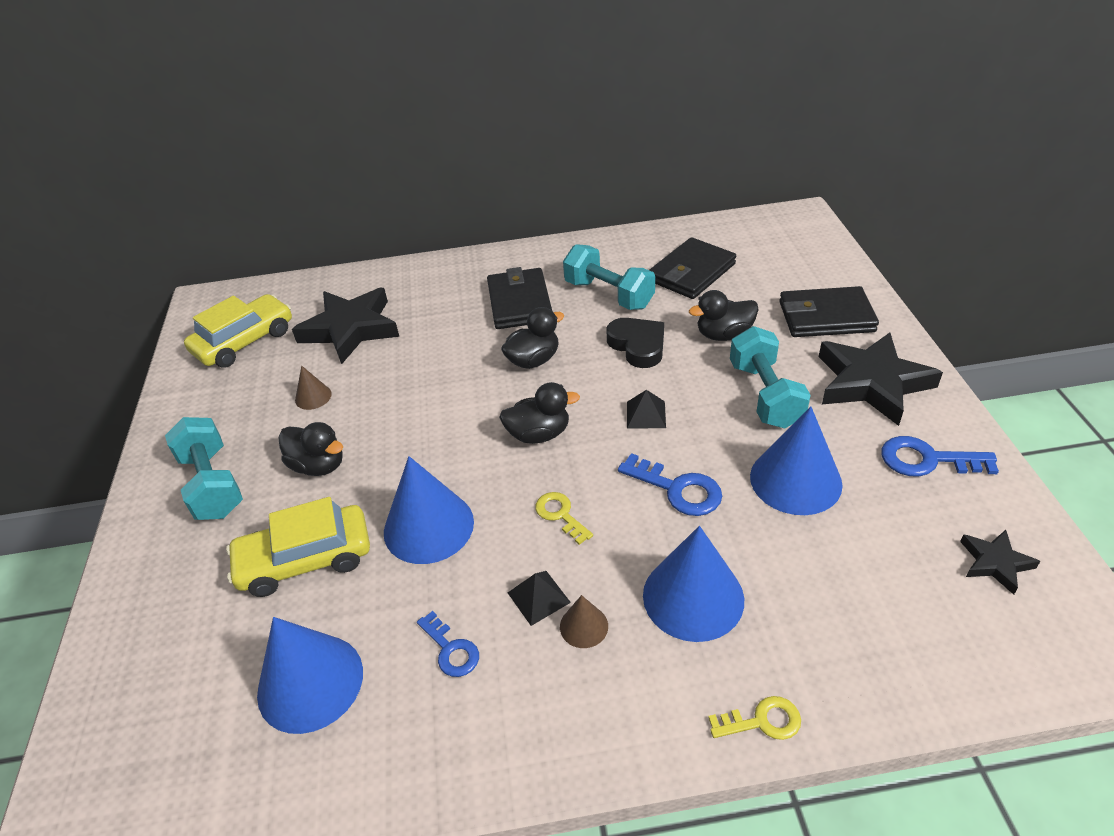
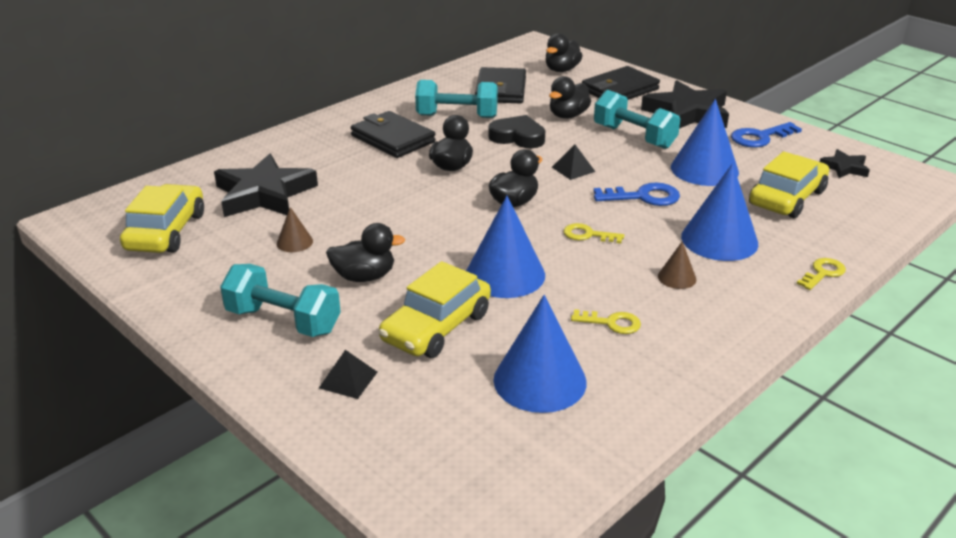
camera: 40 degrees left, 10 degrees down
(451, 649) = (611, 323): blue key -> yellow key
(538, 597) = (631, 277): black pyramid -> black pyramid (348, 380)
(789, 265) = (562, 70): none -> black duck
(852, 574) = (787, 198): none -> yellow car

